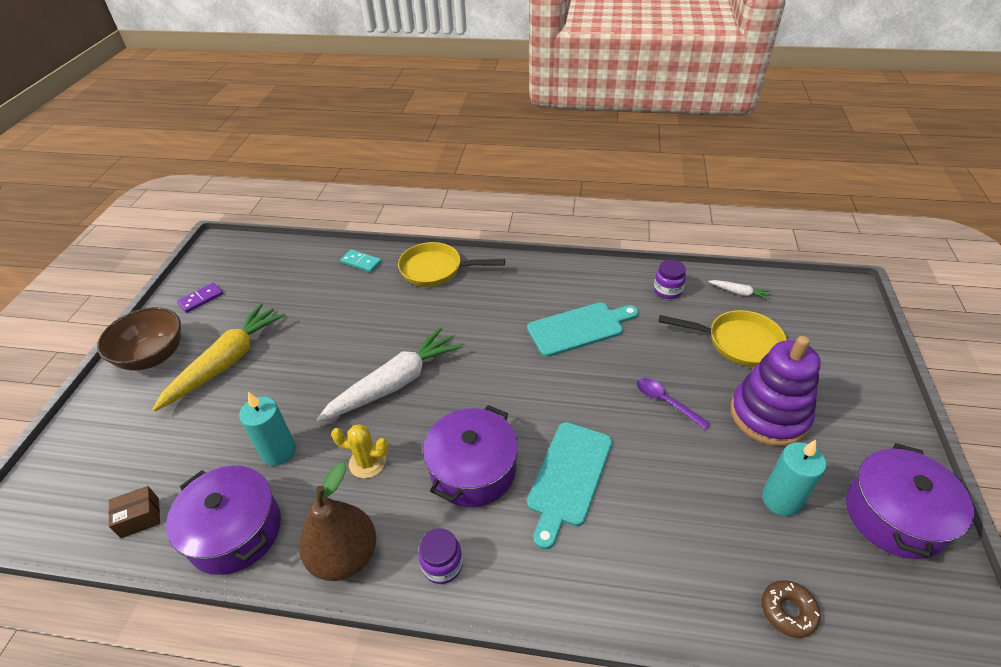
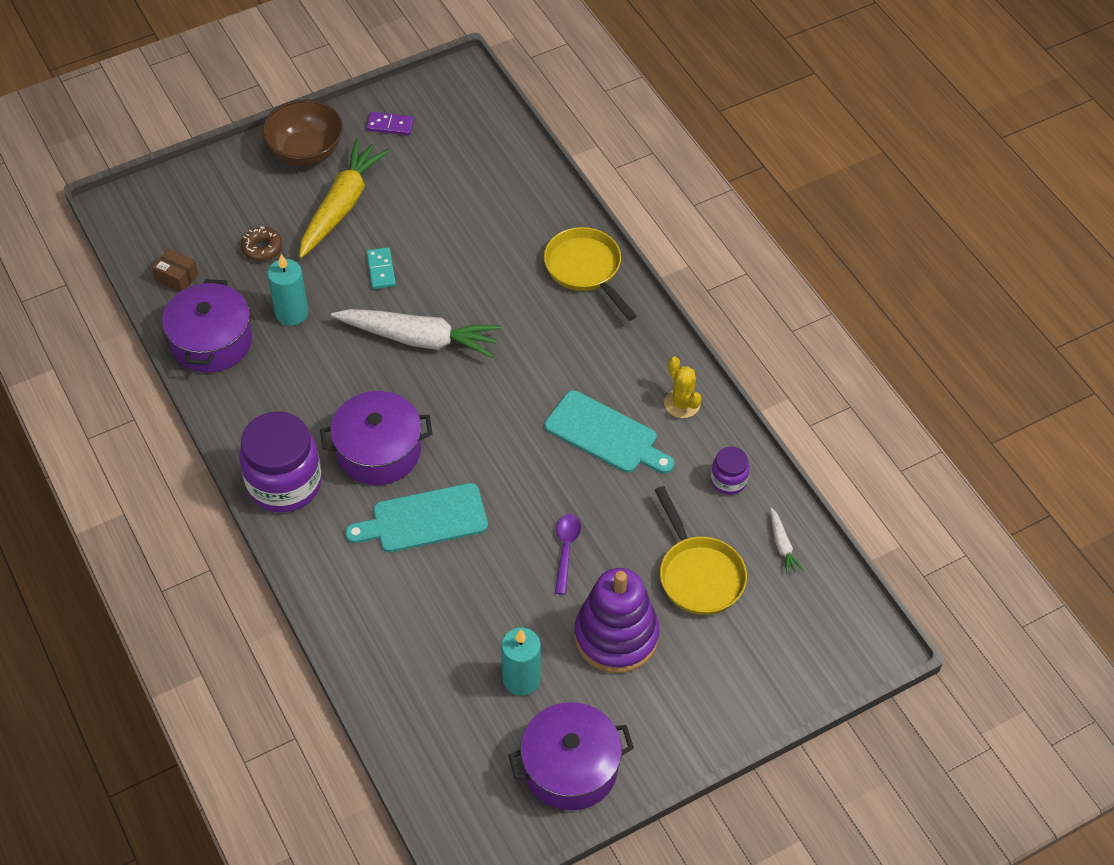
camera: 50 degrees right, 10 degrees up
(226, 362) = (342, 206): yellow carrot -> yellow carrot turned 60 degrees counterclockwise
(345, 556) = (245, 420): brown pear -> none
(361, 262) = (542, 203): turquoise domino -> turquoise domino (381, 270)
(367, 462) = (329, 377): yellow cactus -> yellow cactus (682, 403)
(442, 565) = (284, 483): purple jar -> purple jar, size x2.06
(788, 611) = (415, 719): brown donut -> brown donut (262, 248)

